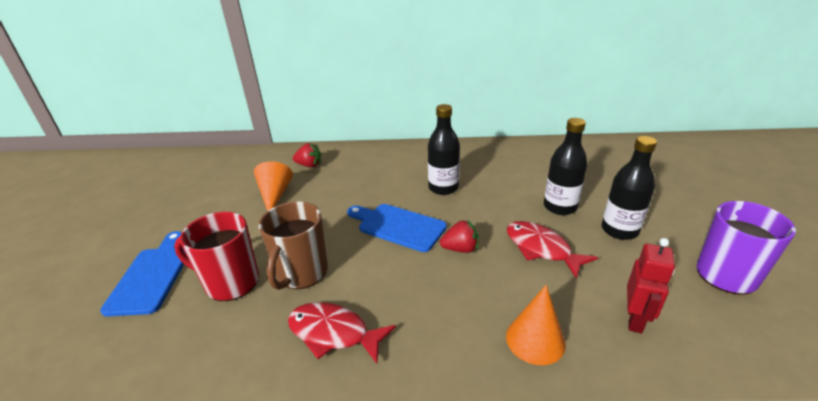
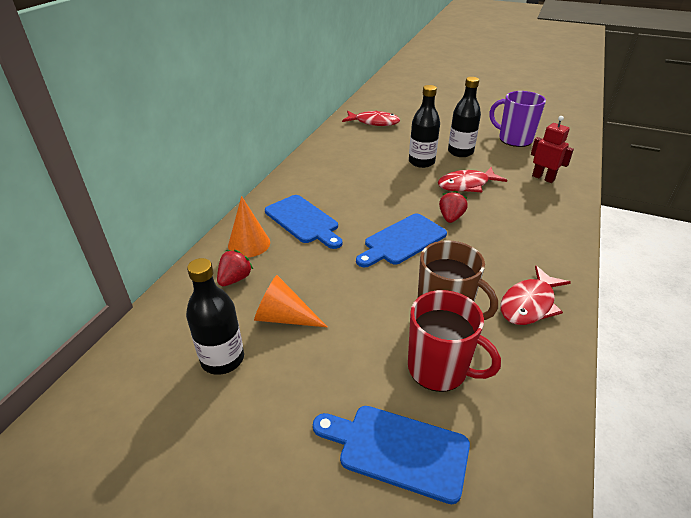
camera: 70 degrees left, 5 degrees up
(231, 282) = (439, 369): red mug -> red mug turned 90 degrees counterclockwise
(395, 170) = (303, 221): none -> blue cutting board
(443, 188) = (357, 202): black bottle -> black bottle (222, 359)
(535, 340) = (553, 215): orange cone -> orange cone (249, 244)
(613, 158) = (374, 122): none -> red fish

